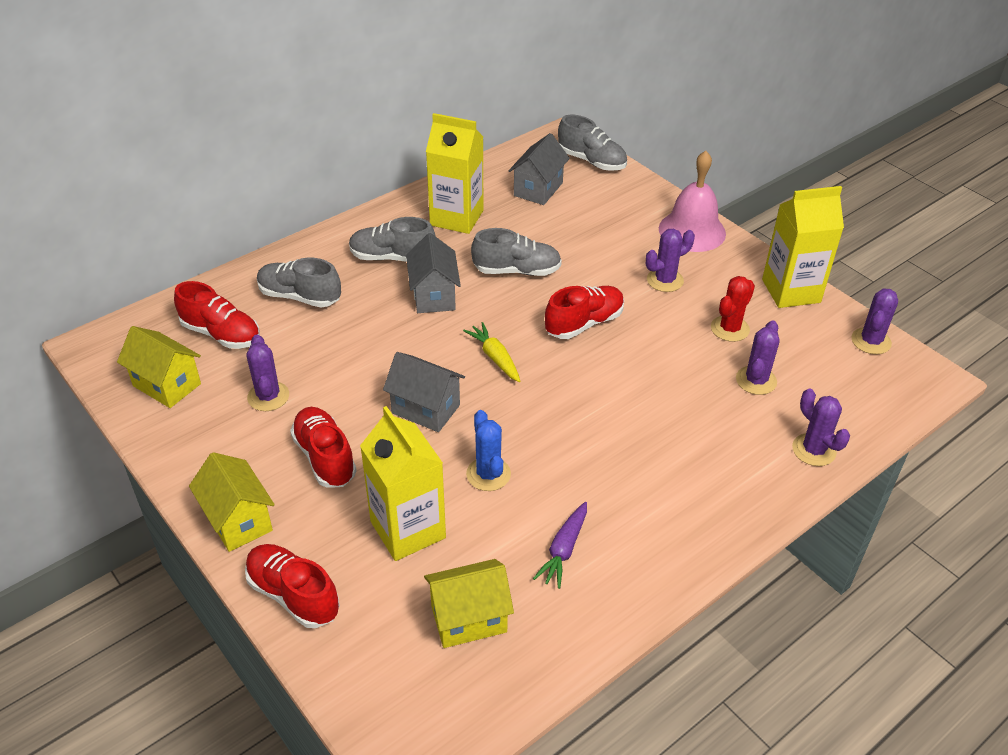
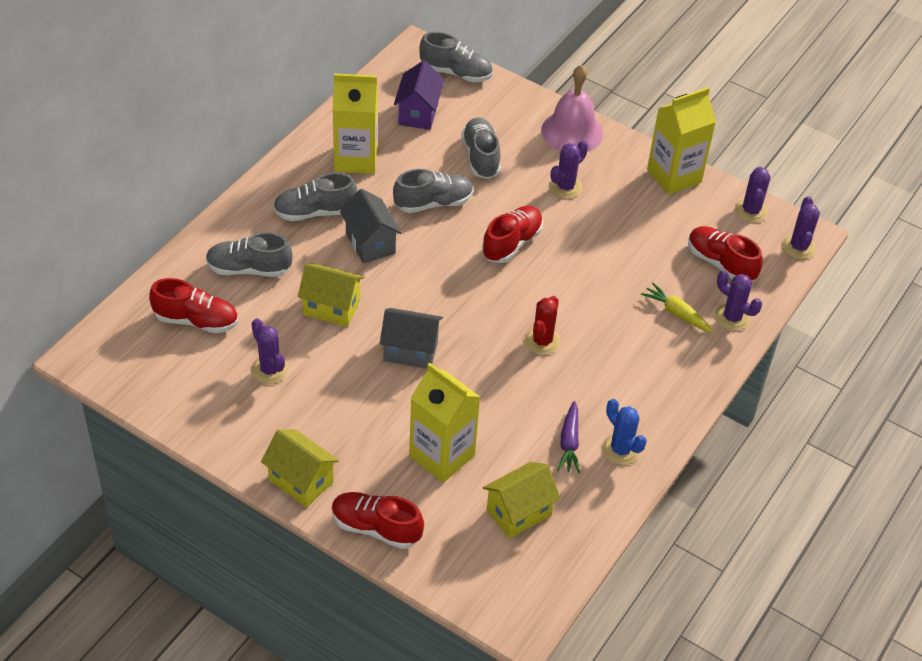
camera: 20 degrees left, 5 degrees up
(167, 385) = (173, 379): yellow house -> yellow house (331, 308)
(325, 457) = (346, 412): red shoe -> red shoe (720, 263)
(488, 474) = (486, 395): blue cactus -> blue cactus (620, 449)
(495, 358) = (449, 291): yellow carrot -> yellow carrot (676, 313)
(538, 189) = (418, 113): grey house -> purple house
(585, 238) = (481, 157): none -> grey shoe
(730, 329) = (634, 223): red cactus -> red cactus (542, 341)
(756, 380) = (670, 266): purple cactus -> purple cactus (798, 247)

